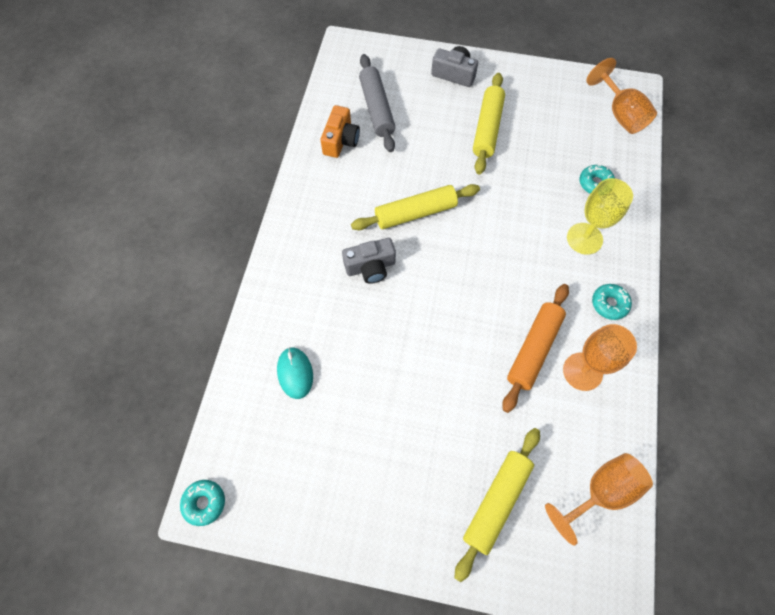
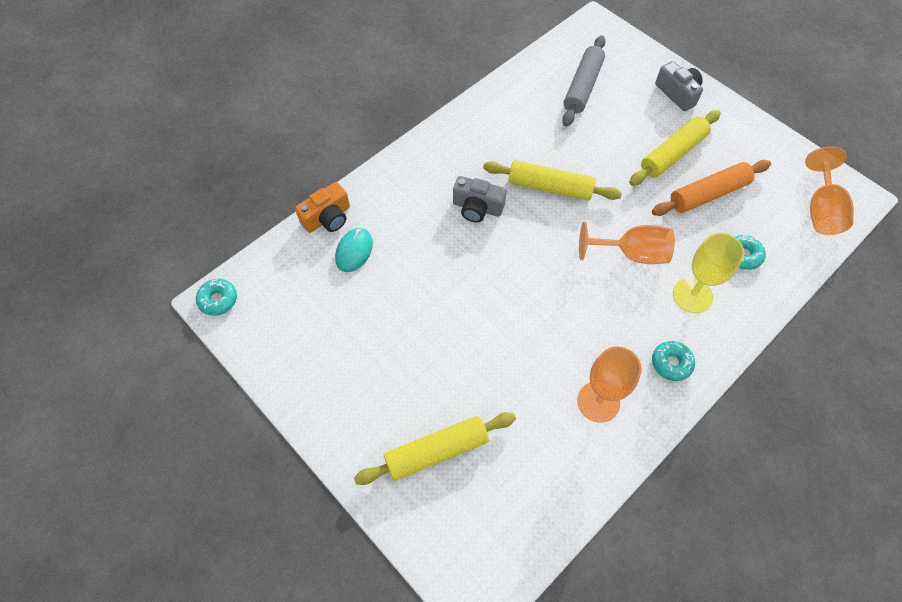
camera: 35 degrees right, 5 degrees down
(341, 140) = (530, 96): orange camera -> orange camera (327, 218)
(533, 349) = (567, 356): orange rolling pin -> orange rolling pin (708, 194)
(601, 492) = (534, 507): orange goblet -> orange goblet (631, 254)

